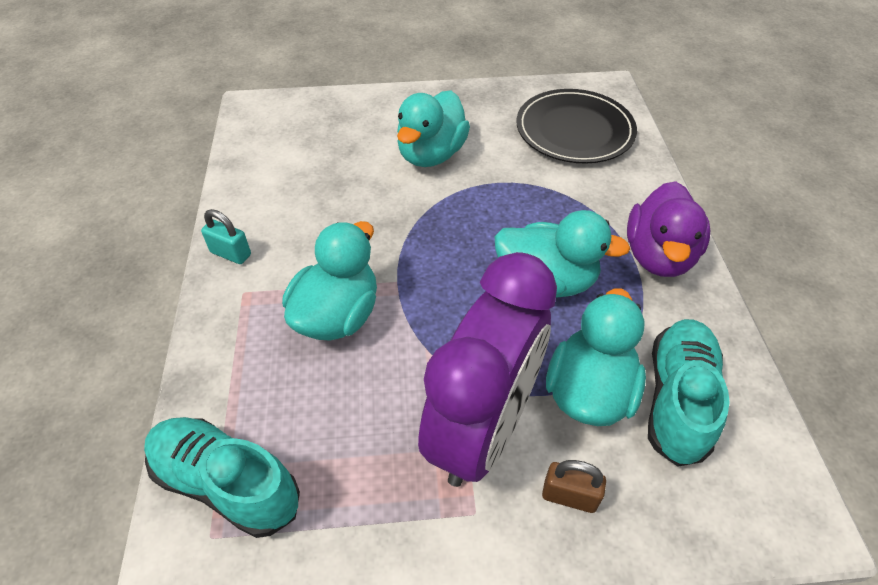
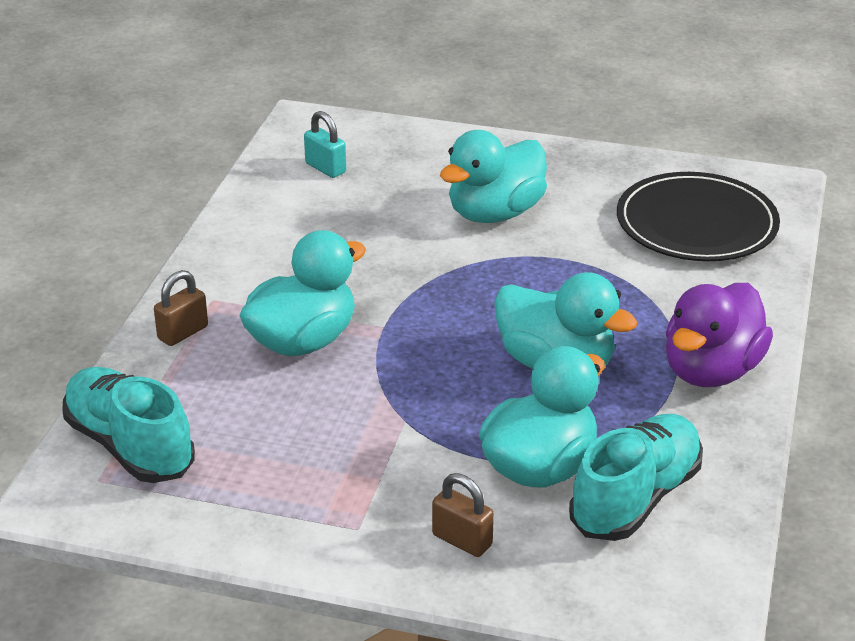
camera: 20 degrees right, 15 degrees down
(230, 335) = (183, 333): none -> brown padlock
(231, 253) = (215, 262): turquoise padlock -> turquoise padlock (325, 168)
(482, 430) = (403, 469): purple clock -> none

